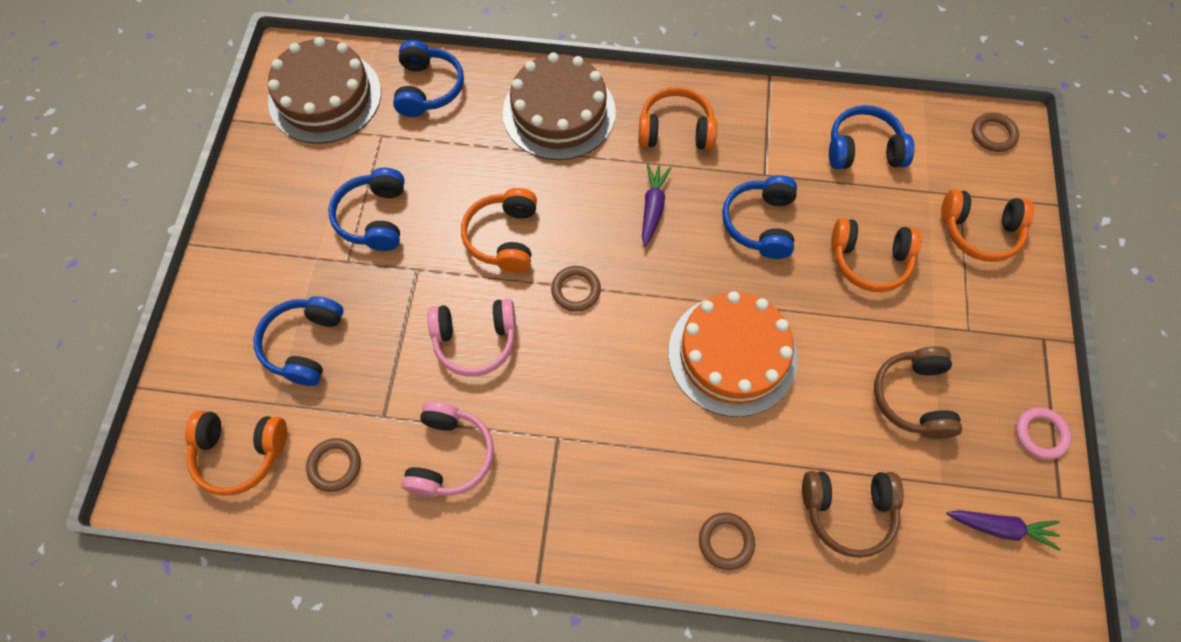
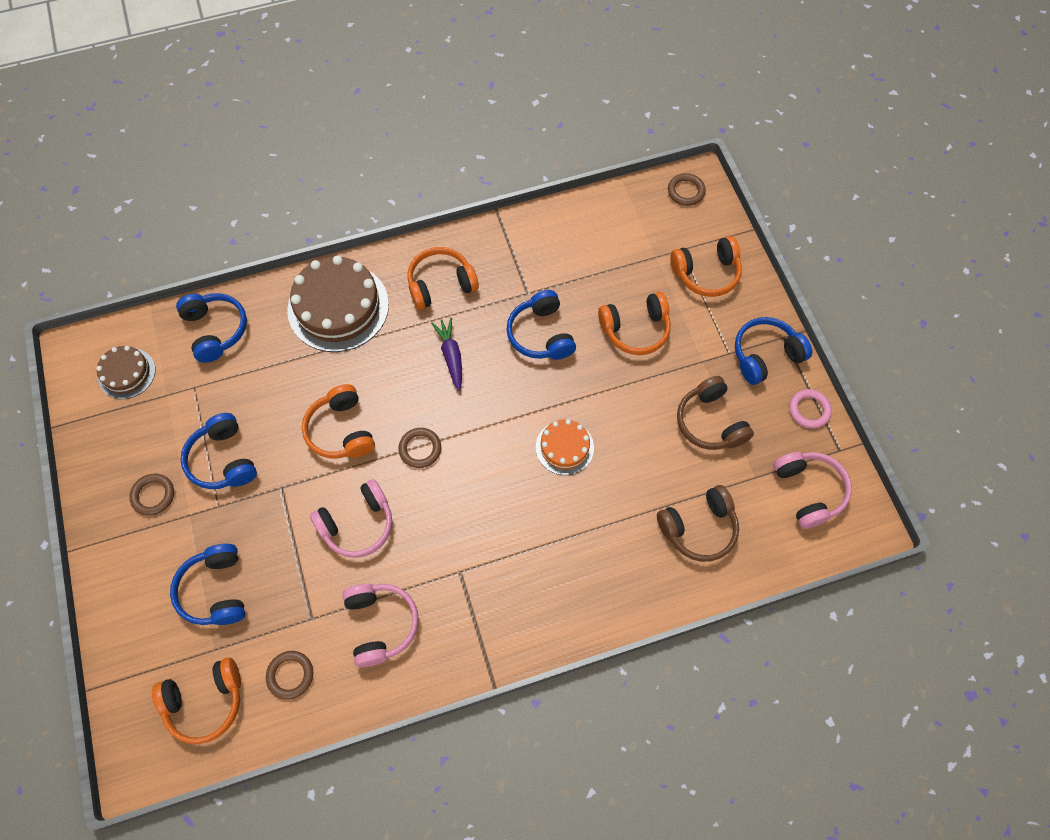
camera: 25 degrees left, 0 degrees up
(325, 96) = (127, 373): brown cake -> brown cake, size x0.54
(726, 541) = (621, 591): brown ring -> brown ring (153, 495)
(732, 354) = (564, 447): orange cake -> orange cake, size x0.54
(863, 149) = (594, 242): blue headphones -> blue headphones (765, 355)
(1000, 528) = (808, 491): purple carrot -> pink headphones

